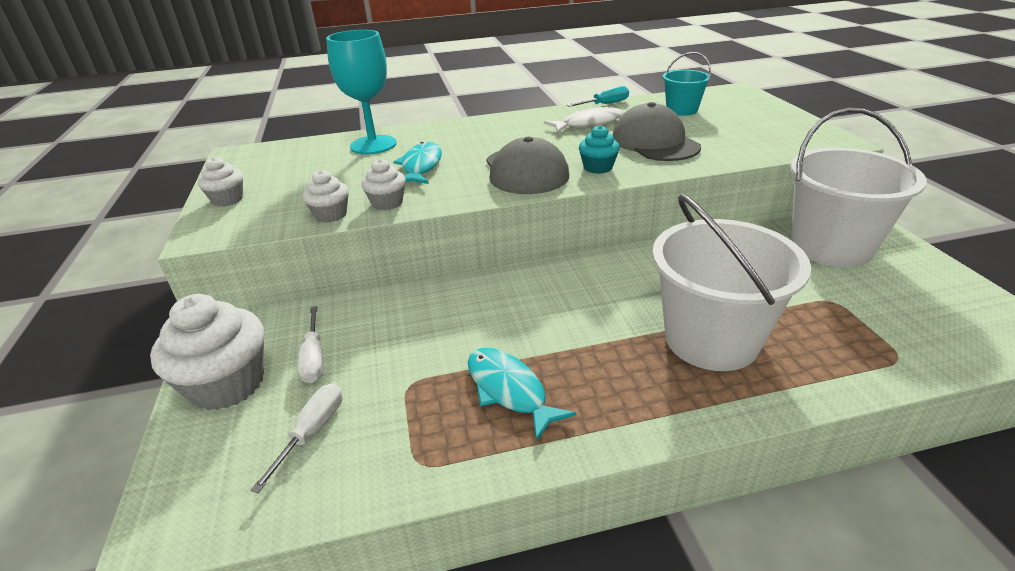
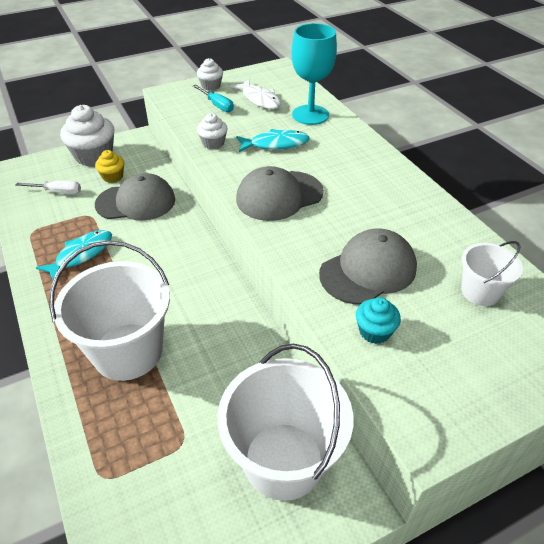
camera: 75 degrees right, 10 degrees up
(314, 358) = (113, 177): white screwdriver -> yellow cupcake
(331, 215) = (194, 126): white cupcake -> none
(402, 332) = (136, 202): none -> grey cap
(588, 123) = (404, 221): white fish -> white fish (259, 99)
(598, 167) = (295, 235): turquoise cupcake -> turquoise cupcake (374, 331)
(605, 104) = (469, 229): turquoise screwdriver -> turquoise screwdriver (217, 105)
(681, 110) = (480, 292): turquoise bucket -> white bucket

